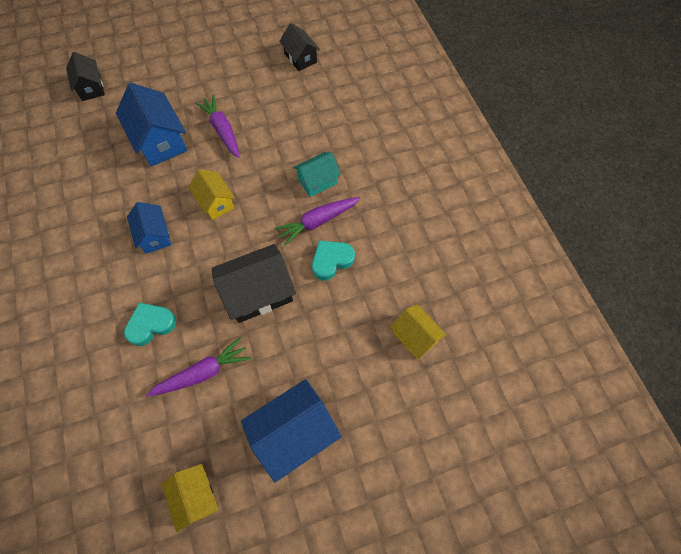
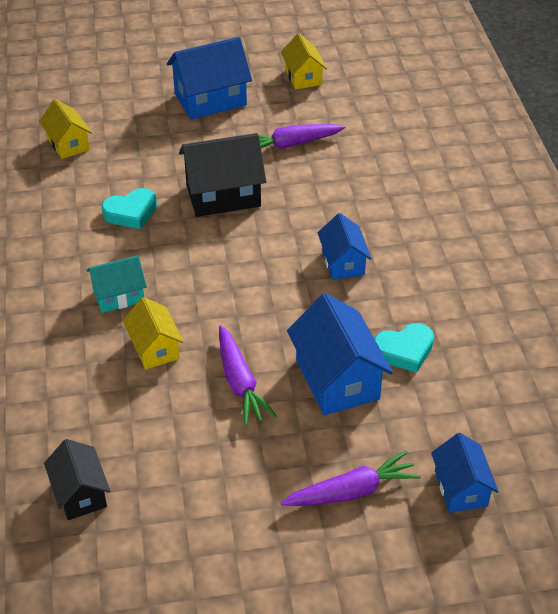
camera: 170 degrees left, 20 degrees down
(91, 88) = (461, 488): black house -> blue house
(151, 325) = (345, 184): turquoise heart -> turquoise heart (404, 351)
(216, 202) = (261, 289): yellow house -> yellow house (155, 348)
(317, 222) = (134, 251): purple carrot -> purple carrot (352, 491)

